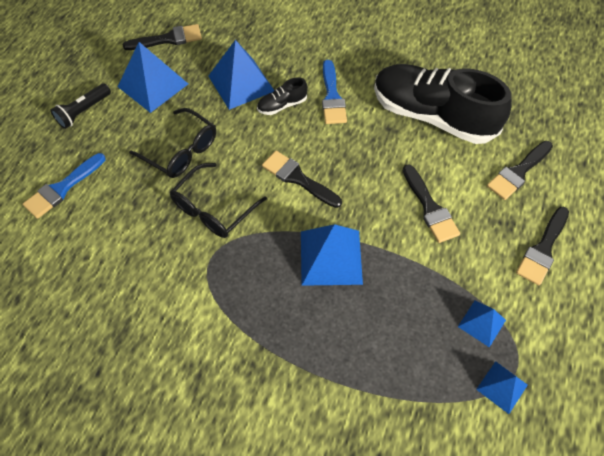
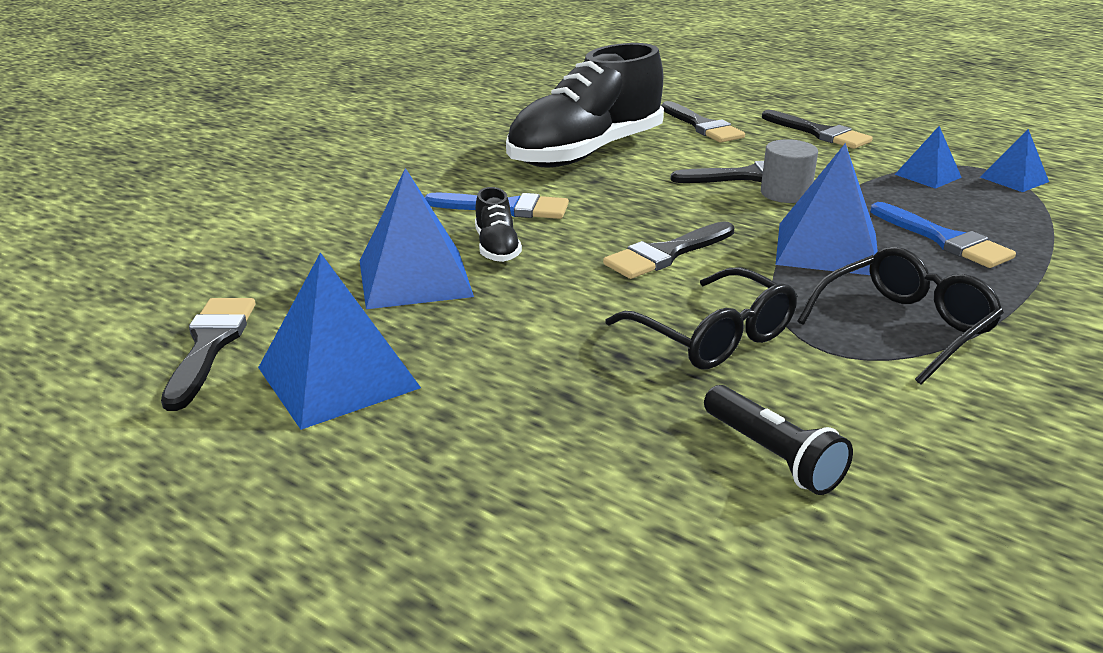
camera: 75 degrees left, 30 degrees down
(62, 188) = (596, 545): blue brush -> blue brush (944, 239)
(83, 111) = (347, 492): black flashlight -> black flashlight (772, 455)
(181, 151) = (555, 357): black glasses -> black glasses (905, 326)
(408, 231) = (785, 193): none -> grey cylinder

